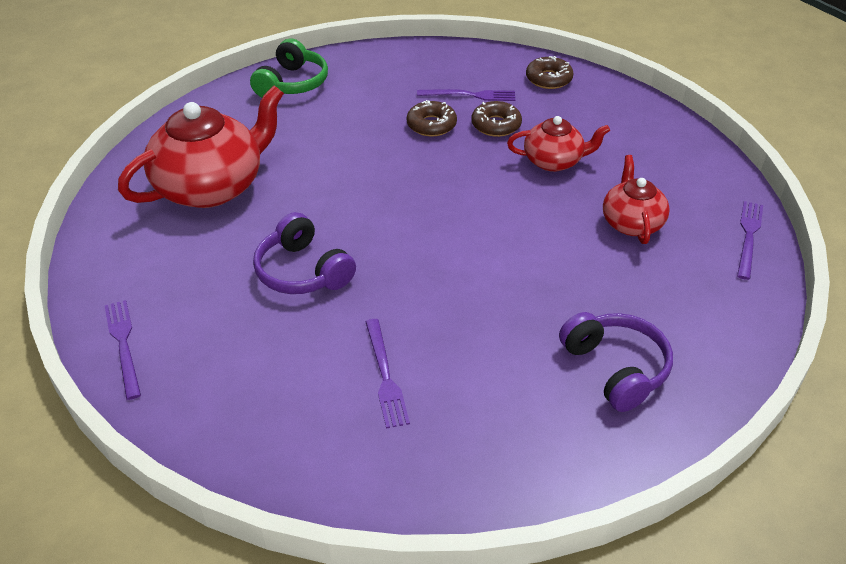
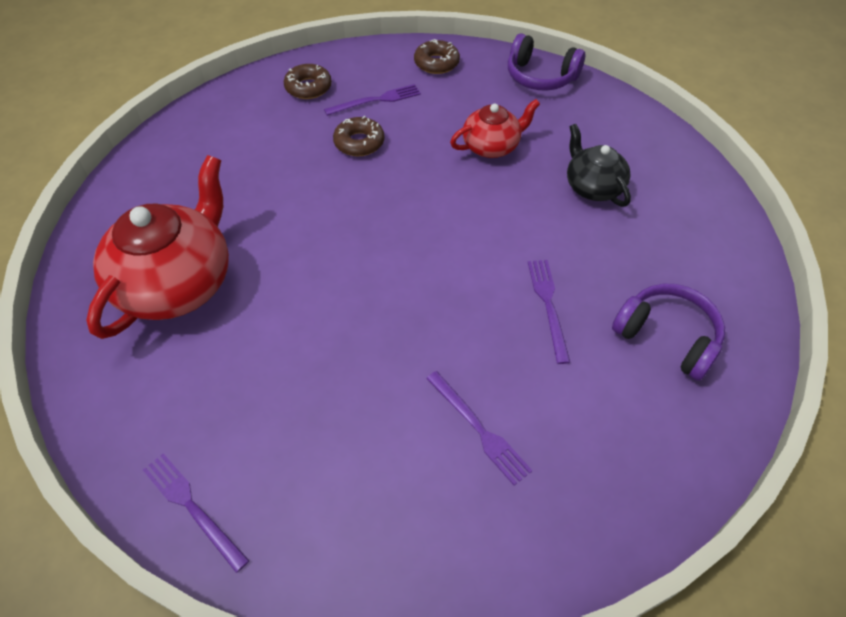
camera: 25 degrees left, 10 degrees up
(292, 83) = (193, 138): green headphones -> none
(303, 271) = (331, 346): purple headphones -> purple headphones (540, 77)
(496, 125) = (418, 125): brown donut -> brown donut (308, 87)
(631, 223) = (593, 187): red teapot -> black teapot
(748, 236) = (690, 168): purple fork -> purple fork (548, 305)

